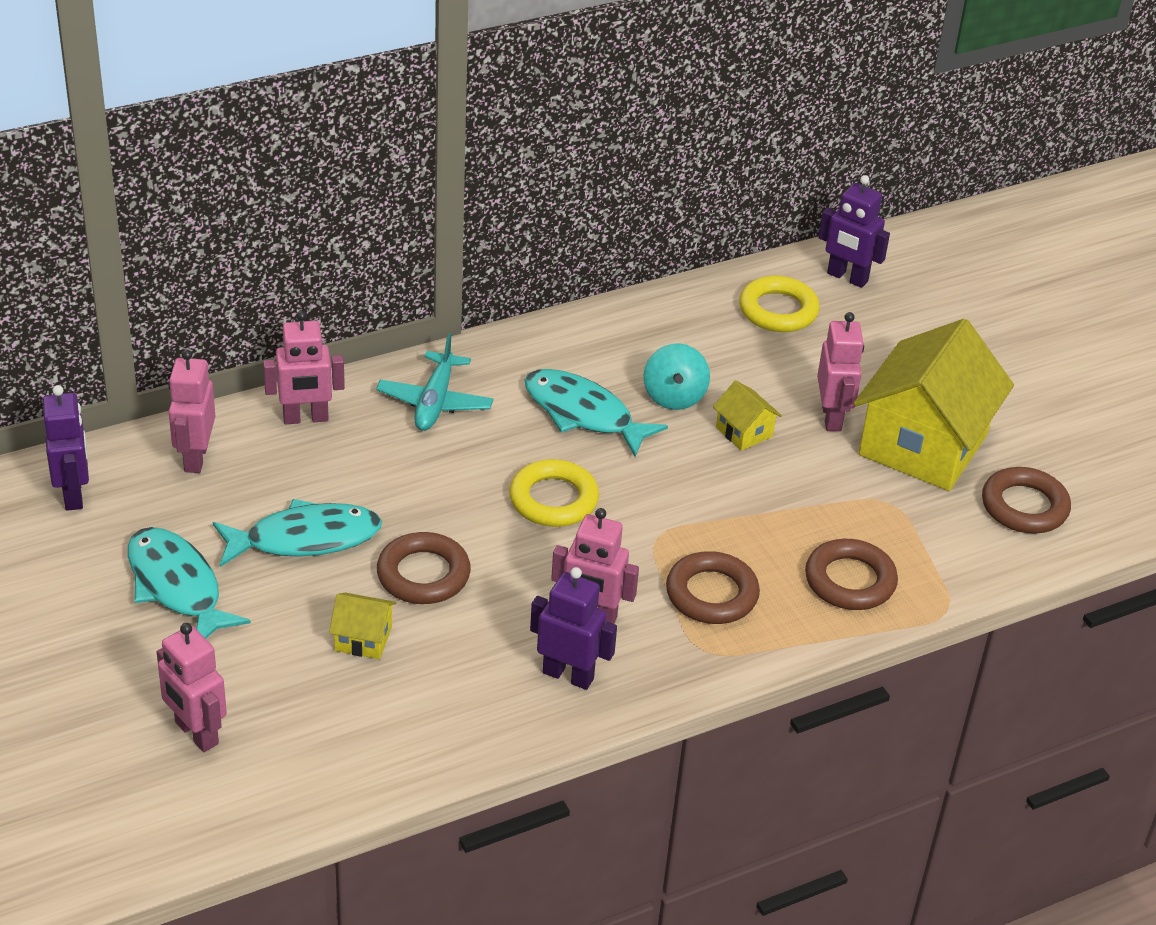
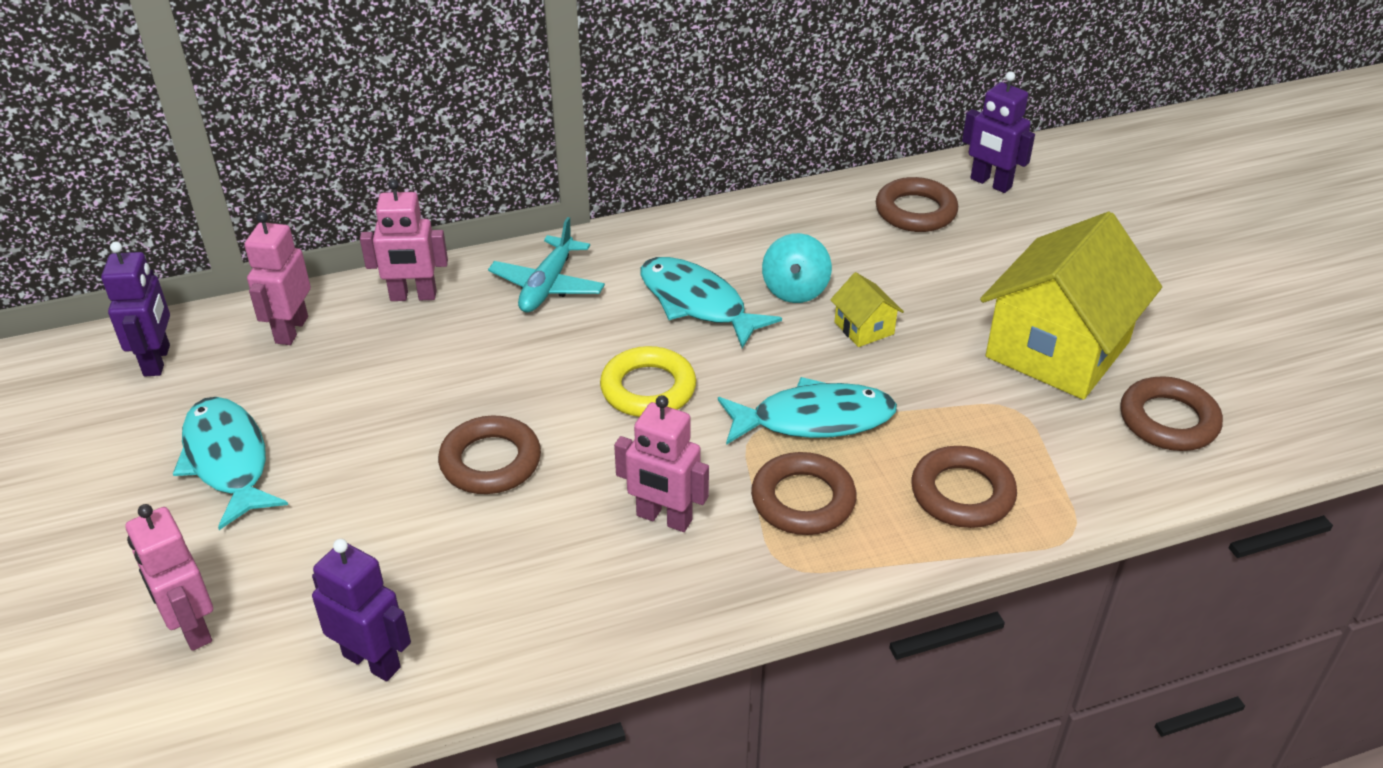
camera: 10 degrees right, 0 degrees up
(305, 539) = (376, 417): turquoise fish -> turquoise fish (814, 419)
(363, 639) = (407, 529): yellow house -> none
(568, 675) = (624, 585): purple robot -> purple robot (372, 661)
(778, 310) = (915, 211): yellow ring -> brown ring
(832, 417) = (960, 317): pink robot -> none

